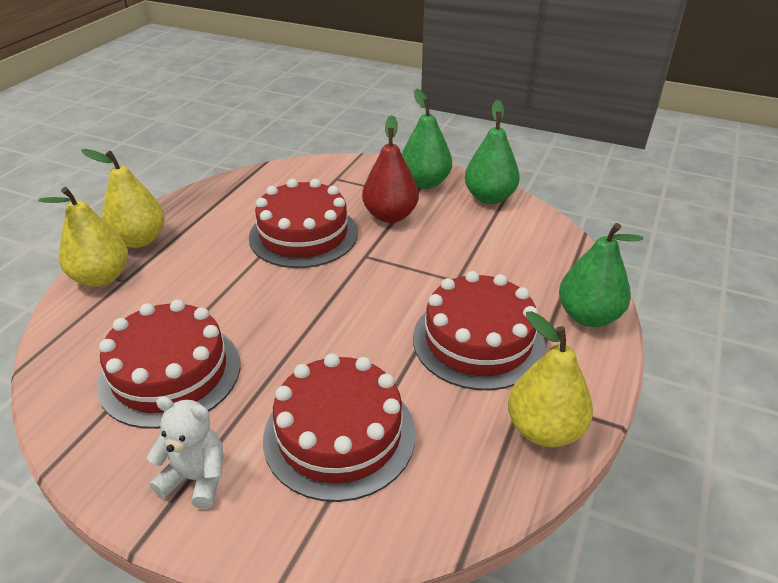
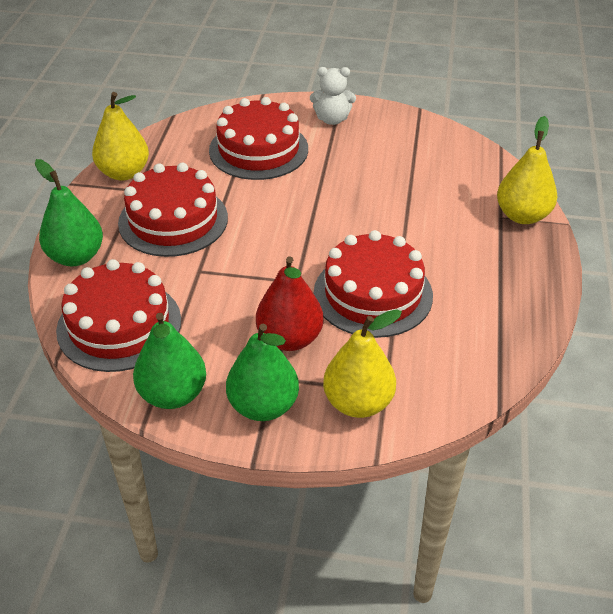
camera: 165 degrees right, 5 degrees up
(139, 240) = (532, 257): yellow pear -> yellow pear (358, 403)
(170, 373) = (394, 162): red cake -> red cake (119, 325)

